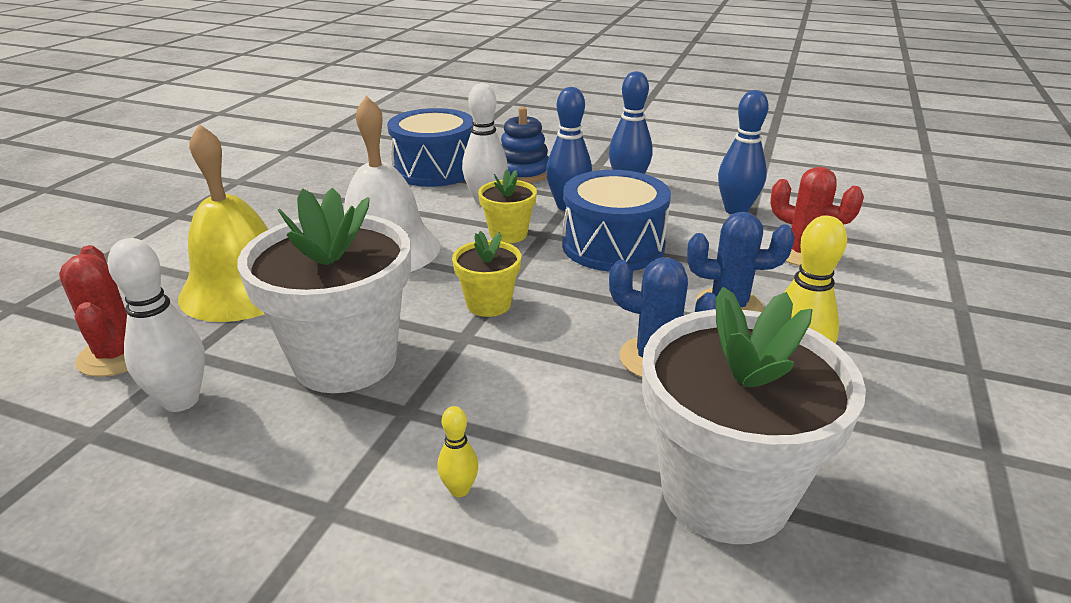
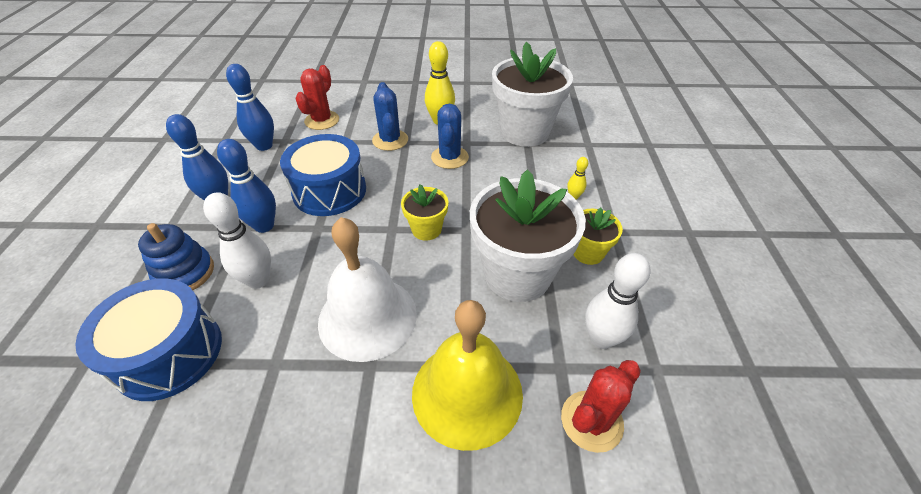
camera: 110 degrees left, 15 degrees up
(508, 234) = (323, 247): yellow flower pot -> yellow flower pot (588, 252)

